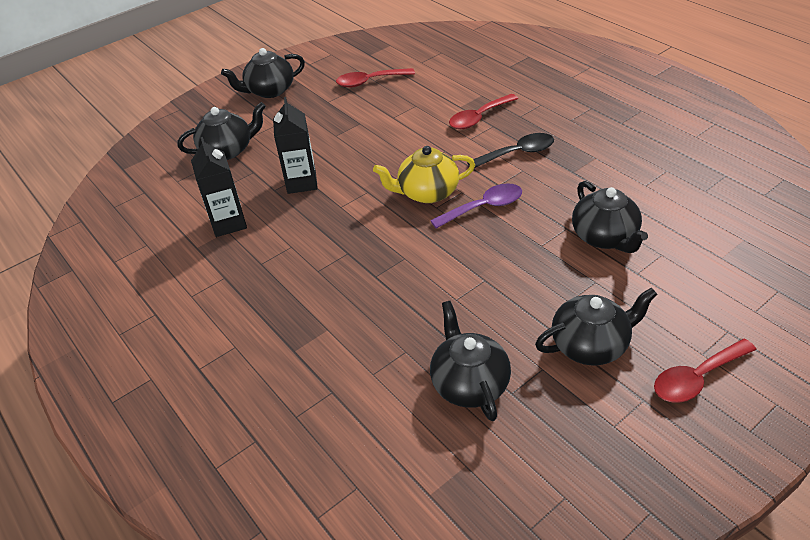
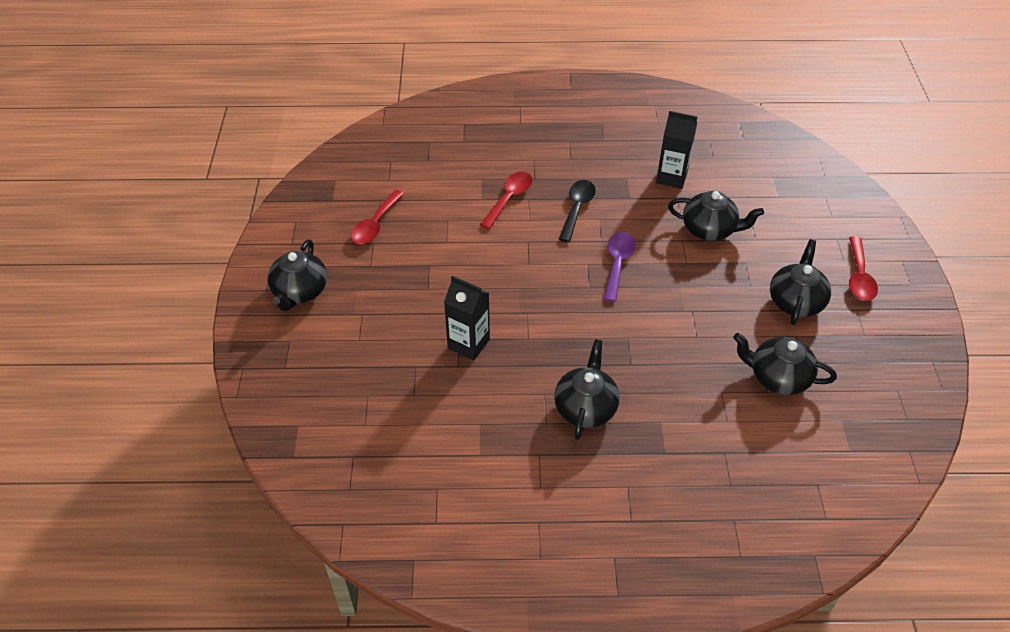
camera: 55 degrees left, 5 degrees up
(228, 150) = (361, 367): black teapot -> black teapot (585, 407)
(228, 223) = (470, 418): black carton -> black carton (671, 177)
(427, 192) = (567, 281): yellow teapot -> none
(479, 117) = (509, 199): red spoon -> red spoon turned 150 degrees counterclockwise

